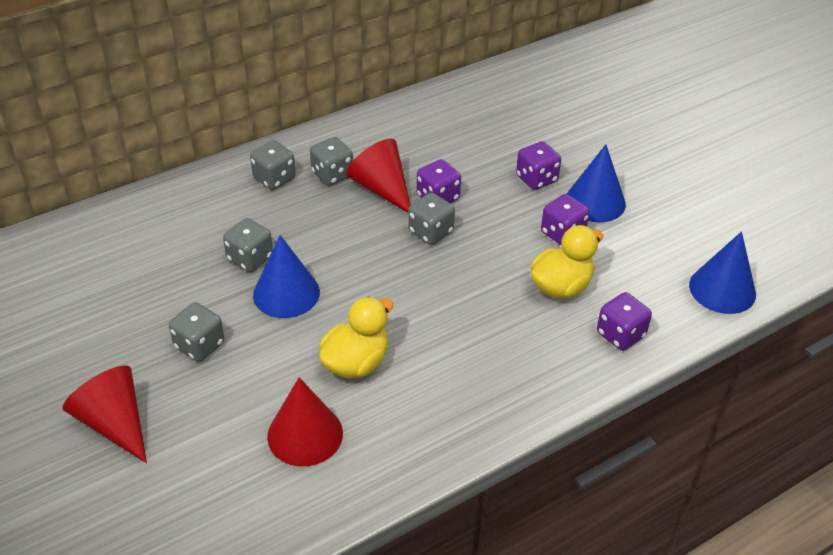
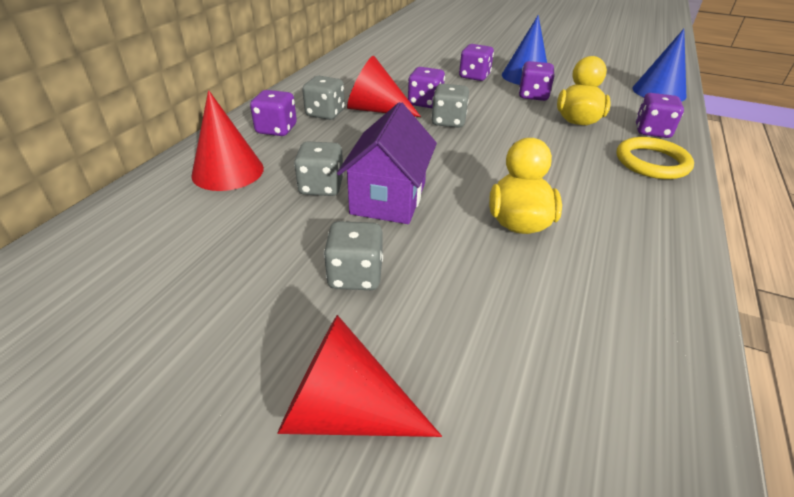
camera: 35 degrees left, 5 degrees down
(274, 178) = (276, 129): grey dice -> purple dice
(286, 293) = (388, 198): blue cone -> purple house
(305, 434) = (561, 301): red cone -> red cone (228, 171)
(559, 367) = (652, 162): none -> yellow ring

